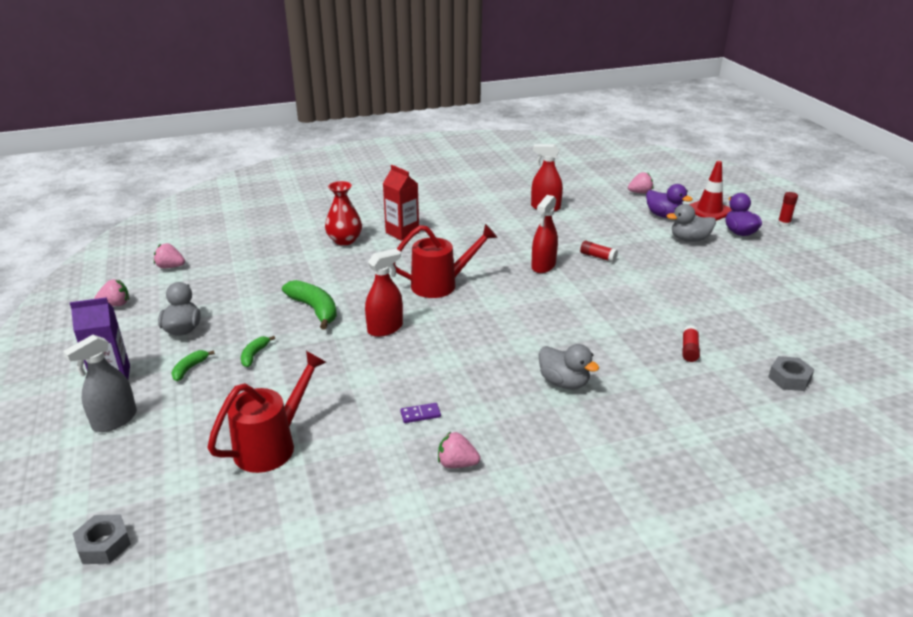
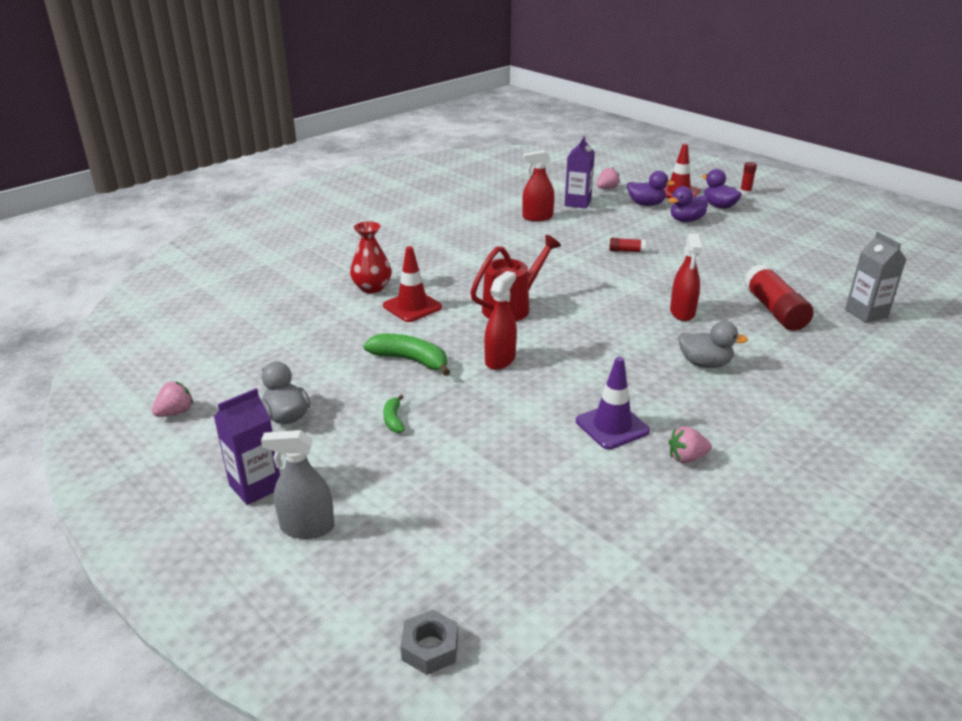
camera: 25 degrees left, 0 degrees up
(115, 420) = (307, 527): grey spray bottle -> grey spray bottle turned 75 degrees clockwise
(170, 267) = (200, 357): pink strawberry -> none
(189, 369) = (337, 452): green banana -> none
(272, 445) = (502, 496): red watering can -> none
(360, 264) = (412, 306): none -> red traffic cone
(402, 233) = (424, 268): red carton -> none
(420, 414) = (612, 426): purple domino -> purple traffic cone
(543, 266) = (587, 269): red spray bottle -> red spray bottle (682, 312)
(597, 201) = (577, 203): none -> purple carton
(689, 239) = (686, 220): grey duck -> purple duck
(689, 350) = (774, 310): red glue stick -> red glue stick, size x2.10
(789, 379) = (866, 313): grey nut -> grey carton

